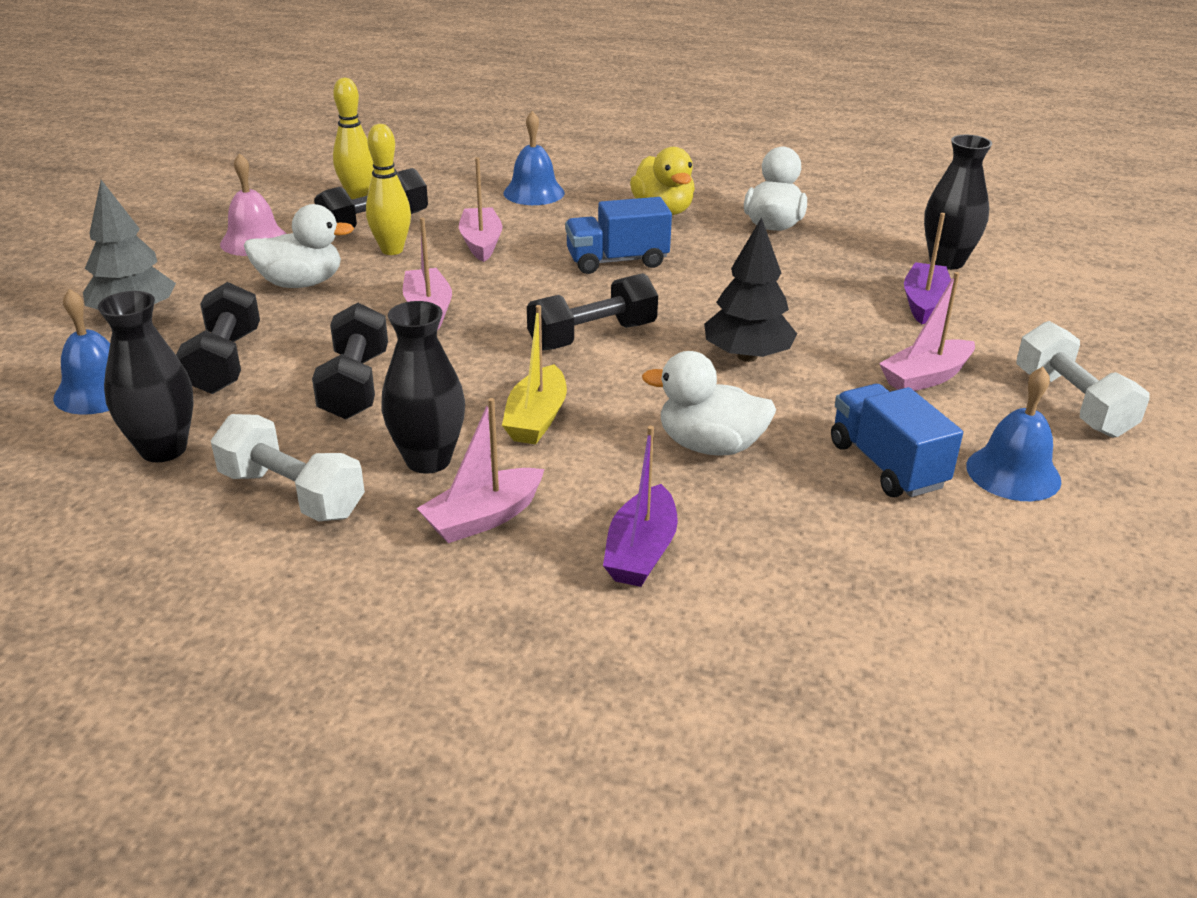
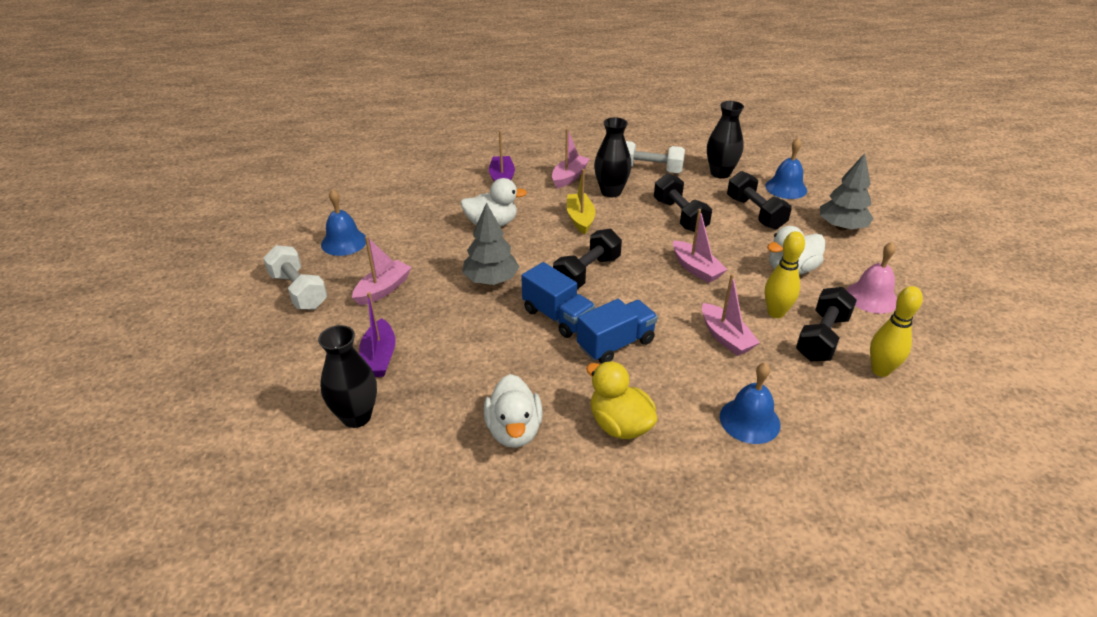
camera: 160 degrees right, 5 degrees up
(747, 356) = (491, 280): black tree -> grey tree
(886, 465) = (406, 233): blue truck -> blue truck (557, 317)

